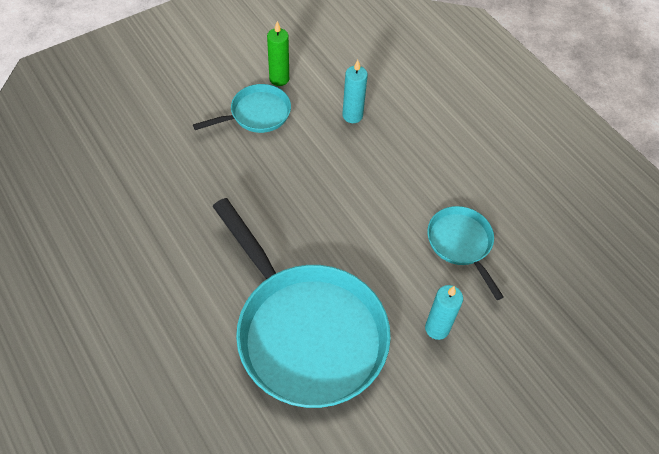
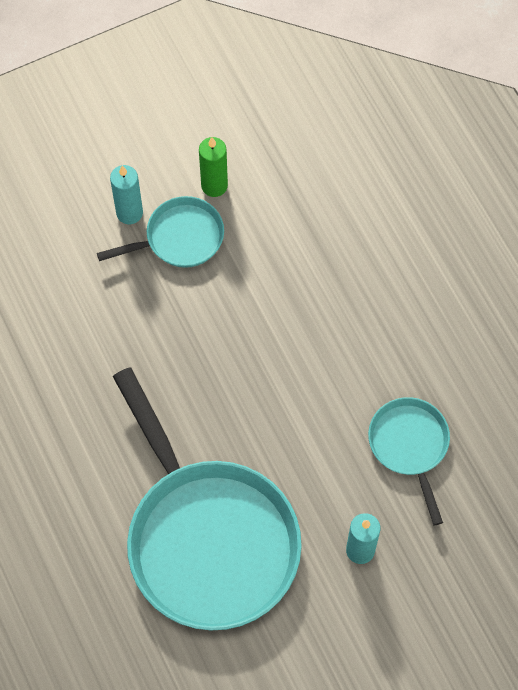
camera: 10 degrees right, 10 degrees up
(352, 115) = (303, 251): turquoise candle -> turquoise candle (129, 213)

